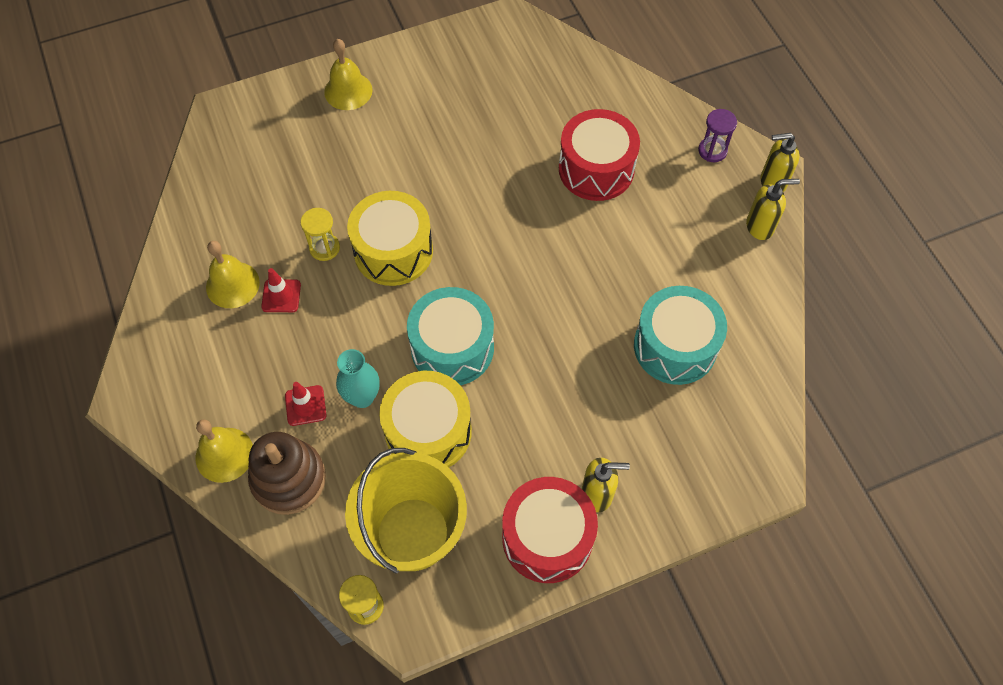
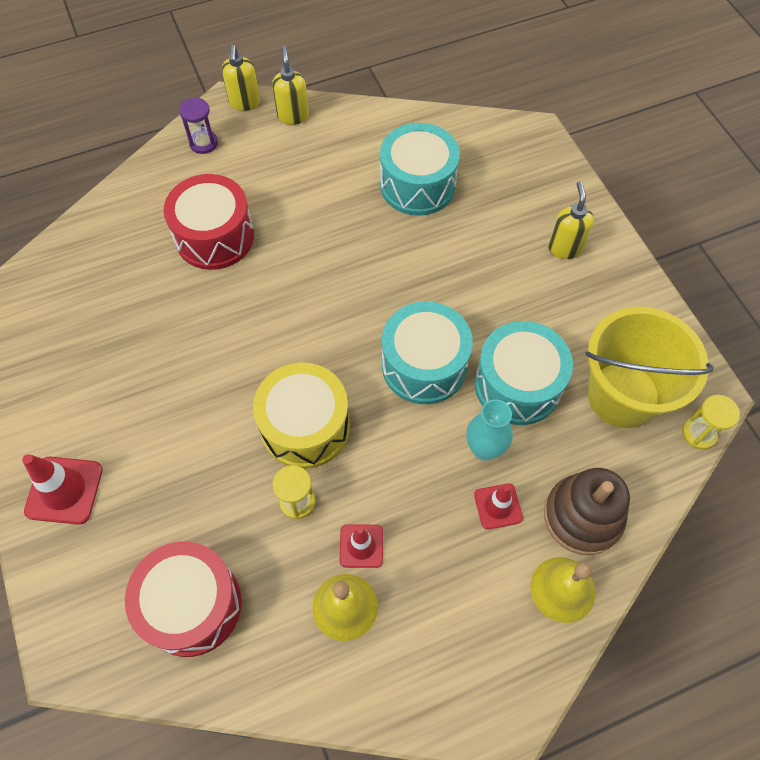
camera: 90 degrees left, 0 degrees up
(348, 91) = (64, 490): yellow bell -> red traffic cone
(428, 431) = (517, 385): yellow drum -> turquoise drum
(547, 537) = (610, 286): red drum -> red drum (192, 605)

